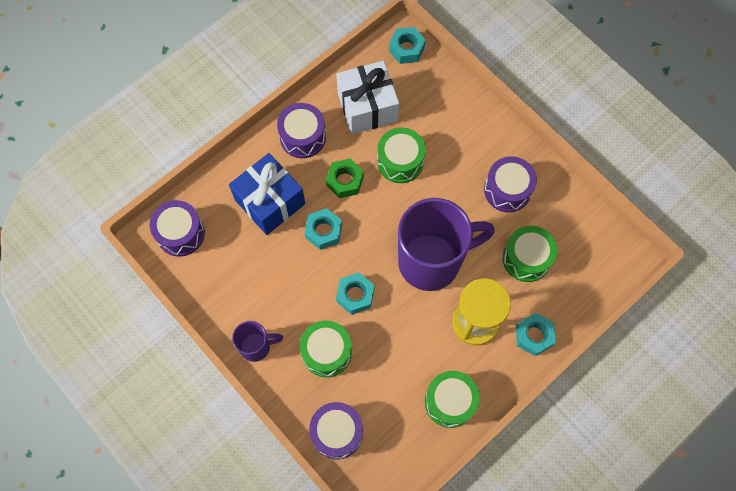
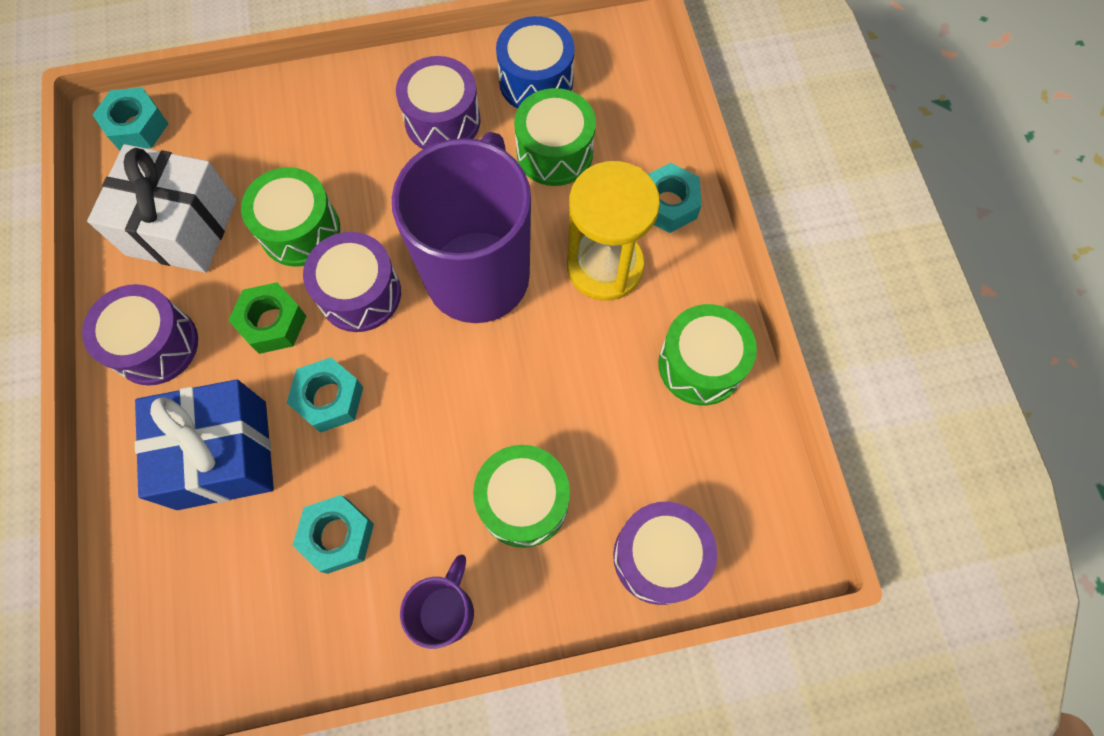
camera: 60 degrees left, 0 degrees up
(180, 233) = (168, 636): purple drum -> purple drum (360, 294)
(355, 295) = (461, 408): turquoise nut -> turquoise nut (338, 536)
(564, 223) = (536, 81): none -> blue drum

